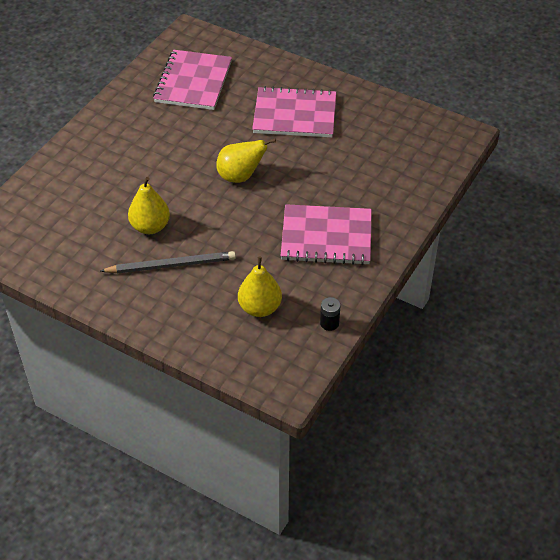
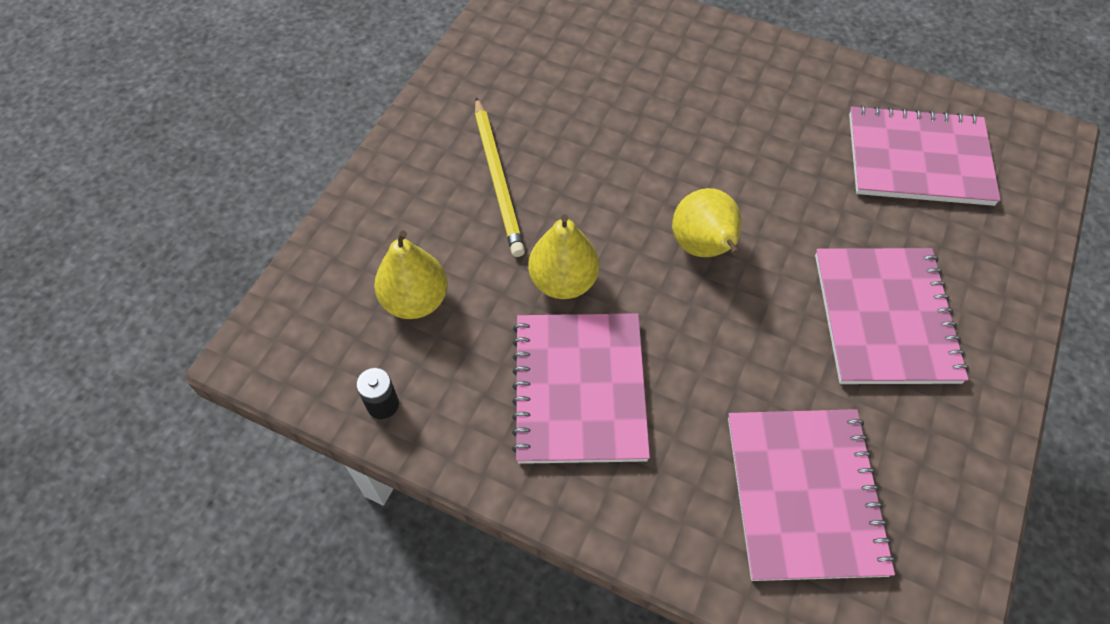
camera: 85 degrees right, 10 degrees up
(150, 227) = (573, 145): yellow pear -> yellow pear (563, 281)
(171, 265) = (498, 179): grey pencil -> yellow pencil
(389, 160) = (804, 494): none -> pink notebook

